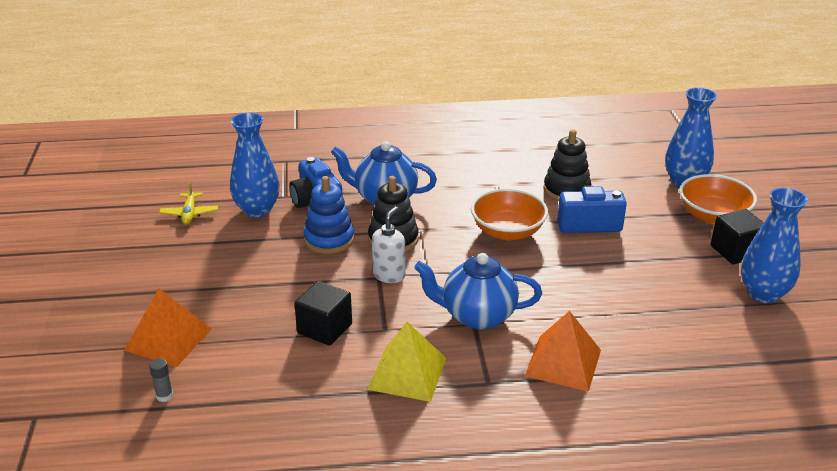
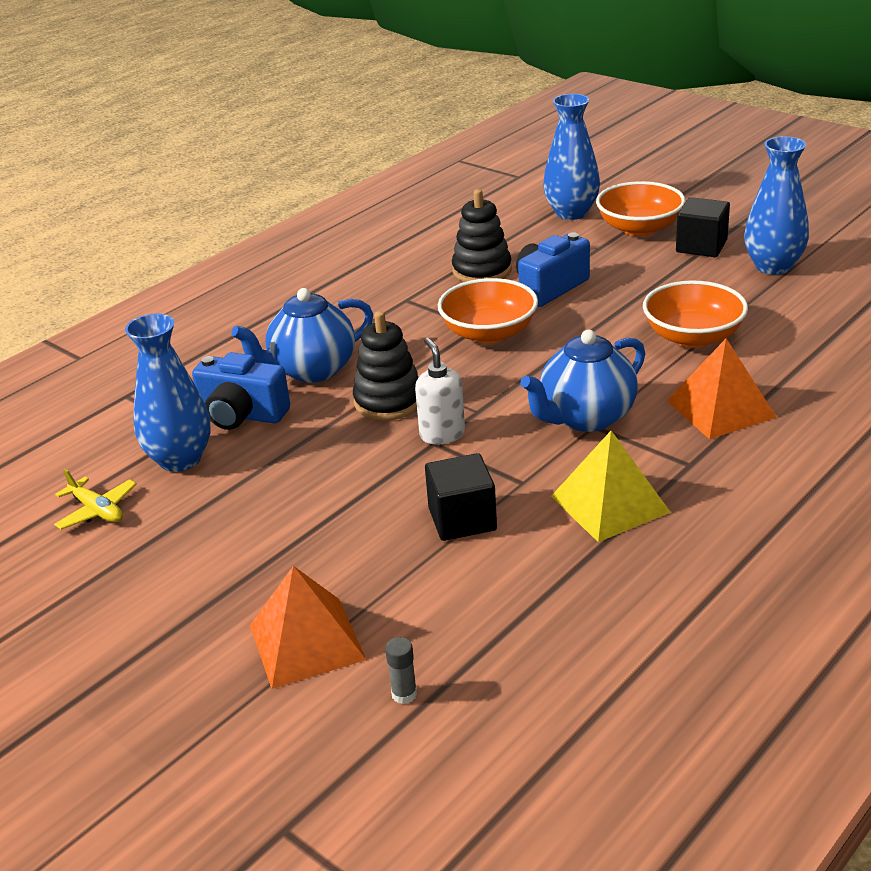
camera: 40 degrees left, 0 degrees up
(329, 239) = (319, 440): blue stacking toy -> none
(624, 307) = (693, 337): none -> orange bowl

